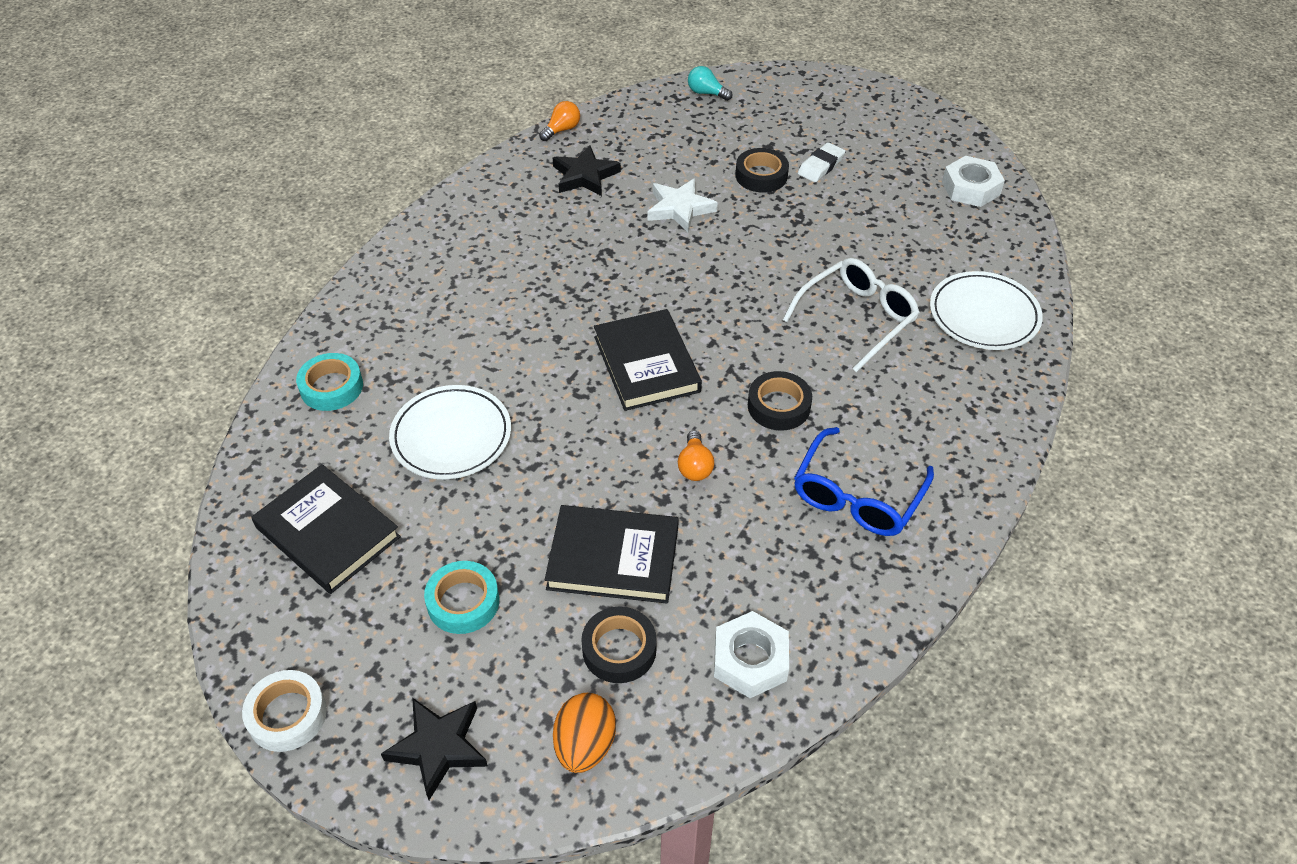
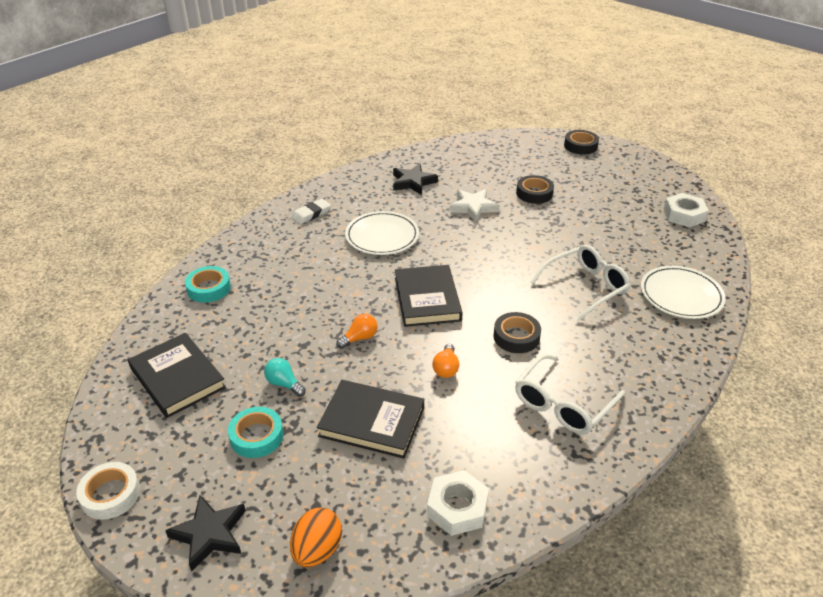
camera: 10 degrees right, 10 degrees down
(451, 436) = (279, 328): white plate -> white plate (382, 236)
(562, 130) = (404, 155): orange light bulb -> orange light bulb (359, 338)
(619, 649) = (360, 485): black tape -> black tape (580, 146)
(706, 93) = (507, 142): turquoise light bulb -> turquoise light bulb (284, 384)
(821, 166) = (577, 191): white eraser -> white eraser (311, 214)
(857, 496) = (563, 404): blue glasses -> white glasses

